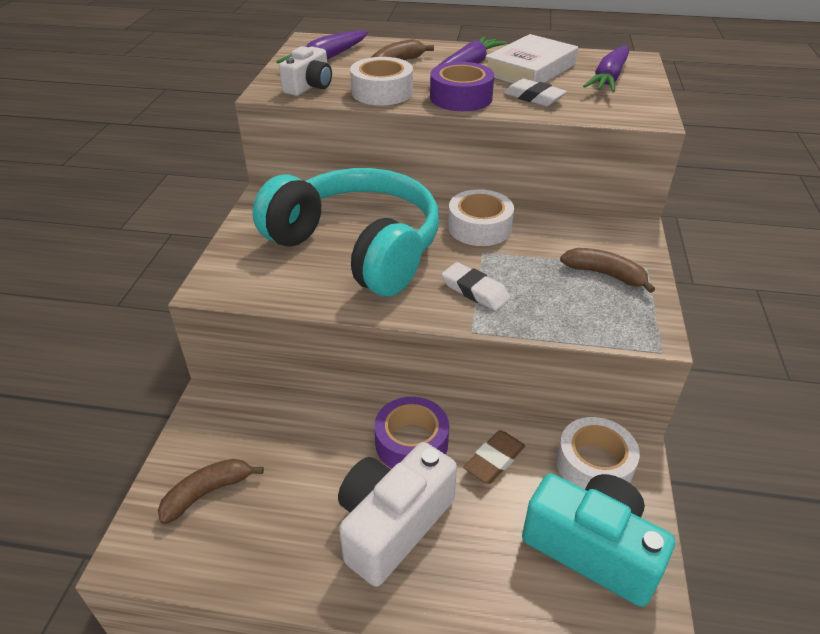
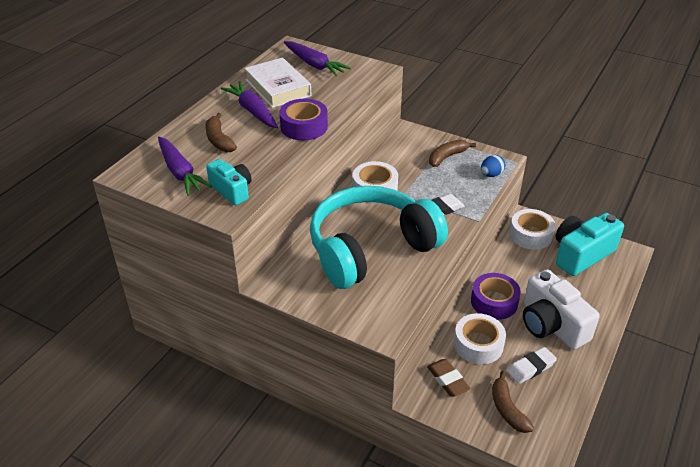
camera: 70 degrees left, 0 degrees up
(309, 86) = (232, 190): white camera -> turquoise camera
(382, 92) = (269, 158): white tape -> white tape (478, 344)
(494, 460) = (517, 271): brown eraser -> brown eraser (447, 380)
(533, 97) = (324, 99): white eraser -> white eraser (531, 368)
(599, 327) = (491, 175): none -> blue egg

